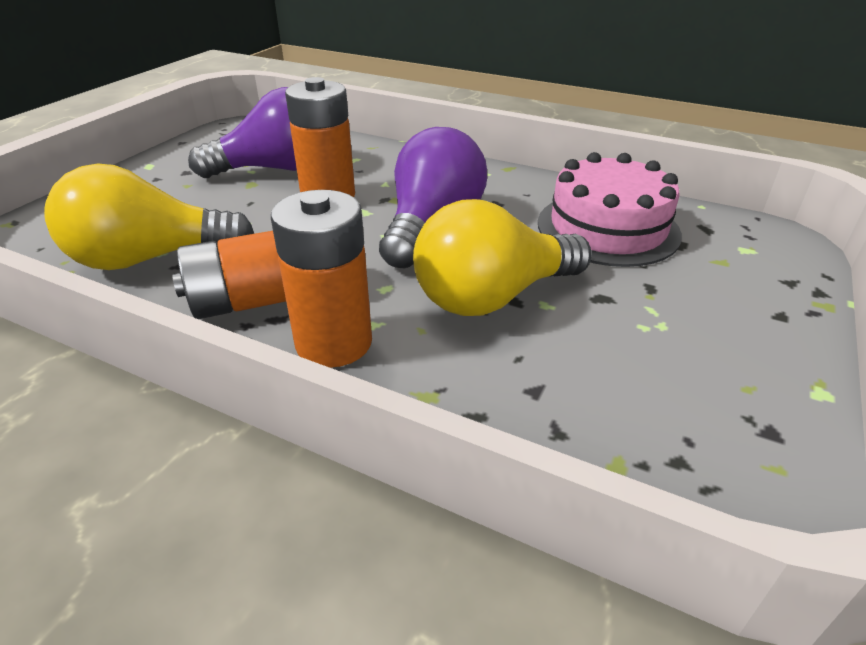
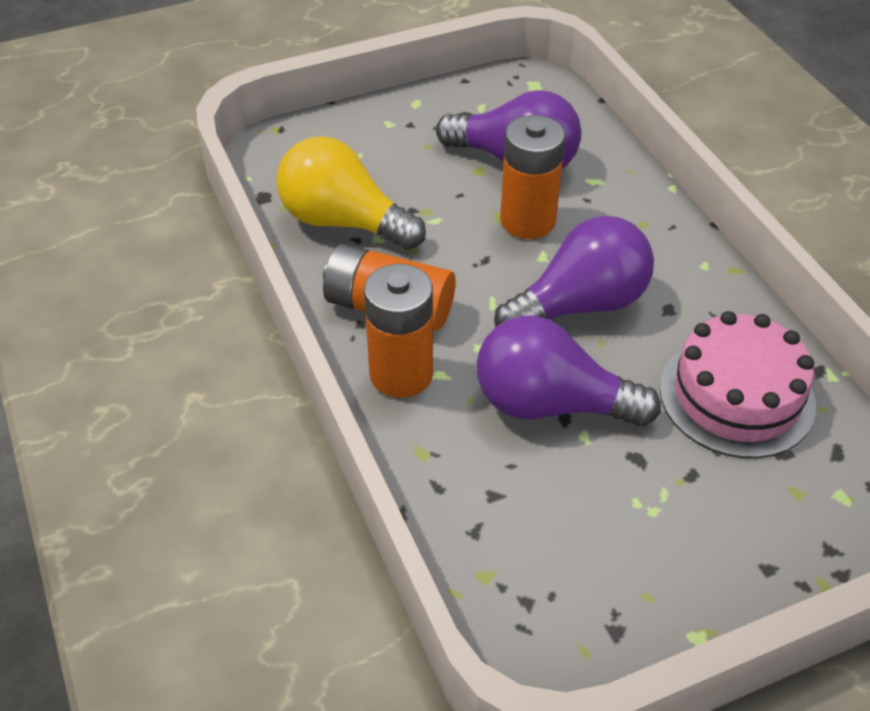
camera: 40 degrees right, 10 degrees up
(493, 297) = (551, 404): yellow light bulb -> purple light bulb

